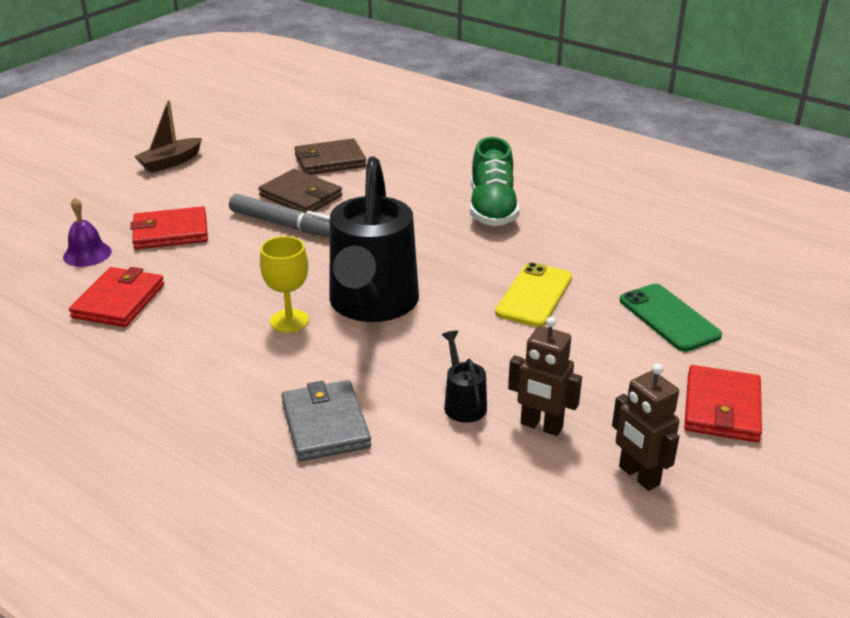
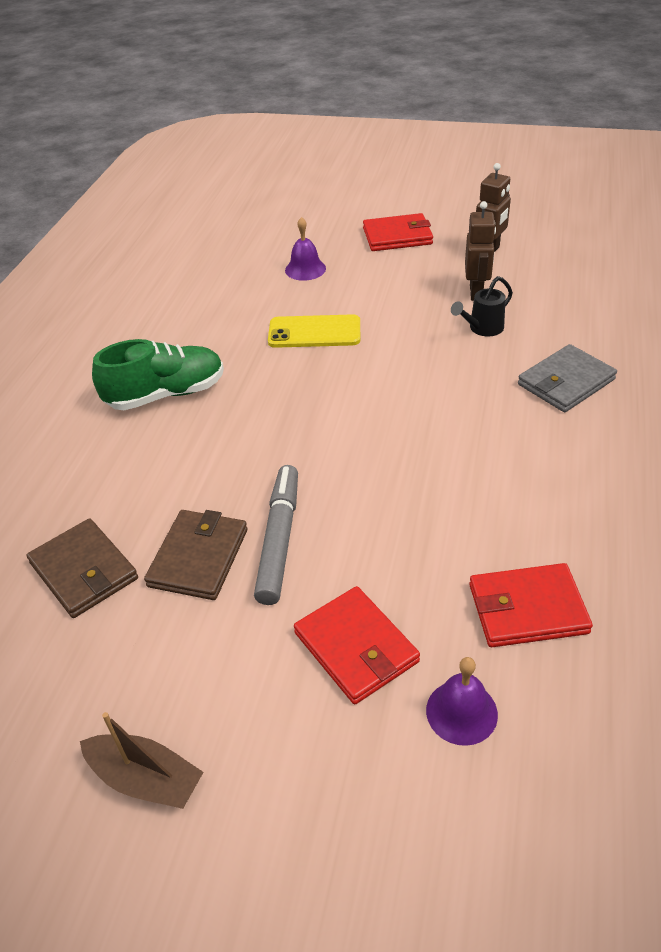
camera: 110 degrees left, 10 degrees up
(289, 321) = (456, 456): yellow goblet -> none
(372, 305) = (392, 414): black watering can -> none
(668, 318) = (305, 269): green phone -> purple bell

